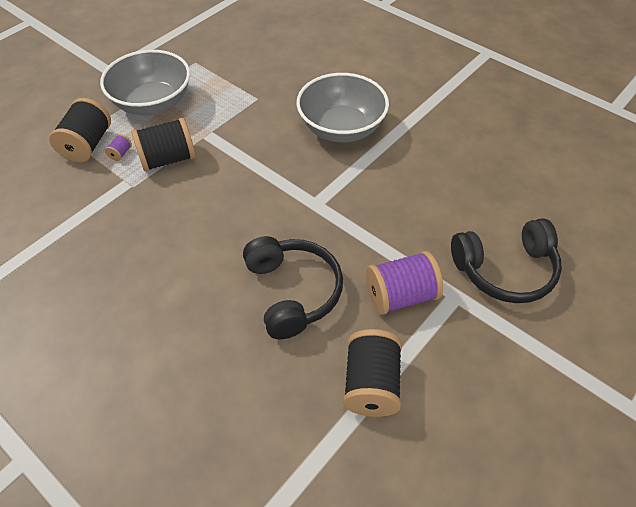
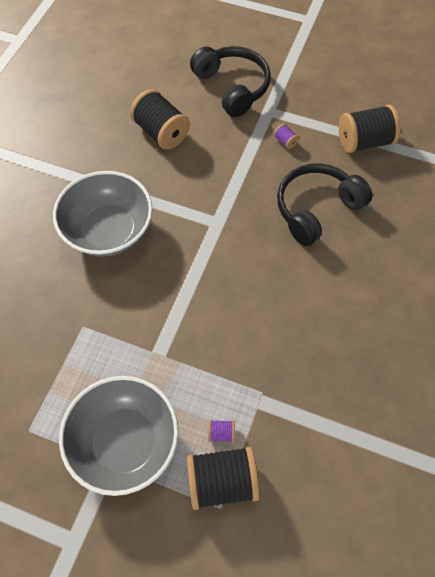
camera: 110 degrees left, 10 degrees up
(168, 159) = (211, 376): black spool -> black spool (161, 132)
(401, 296) = (285, 141): purple spool -> purple spool, size x0.42

